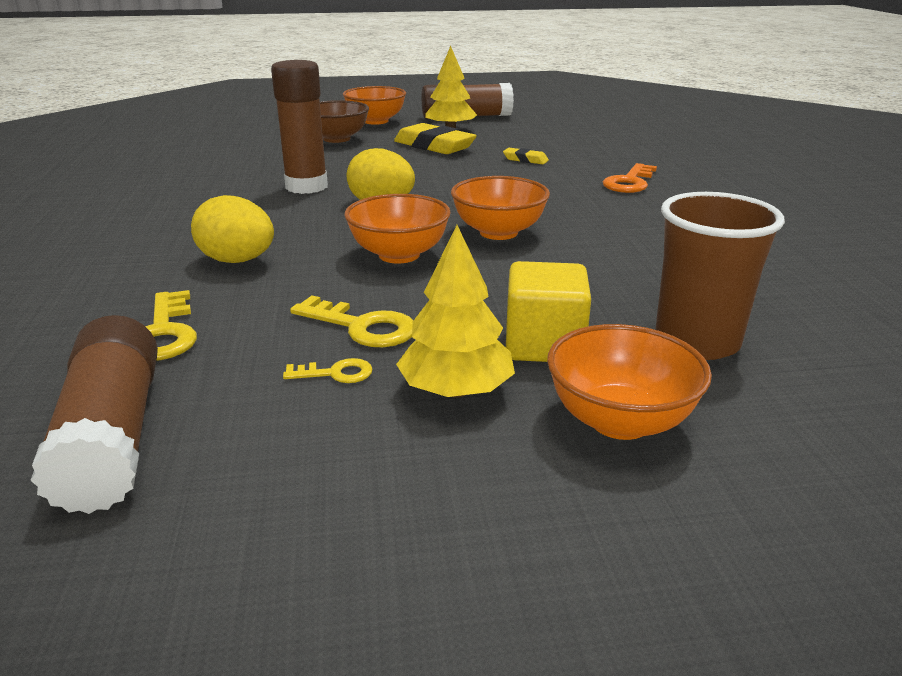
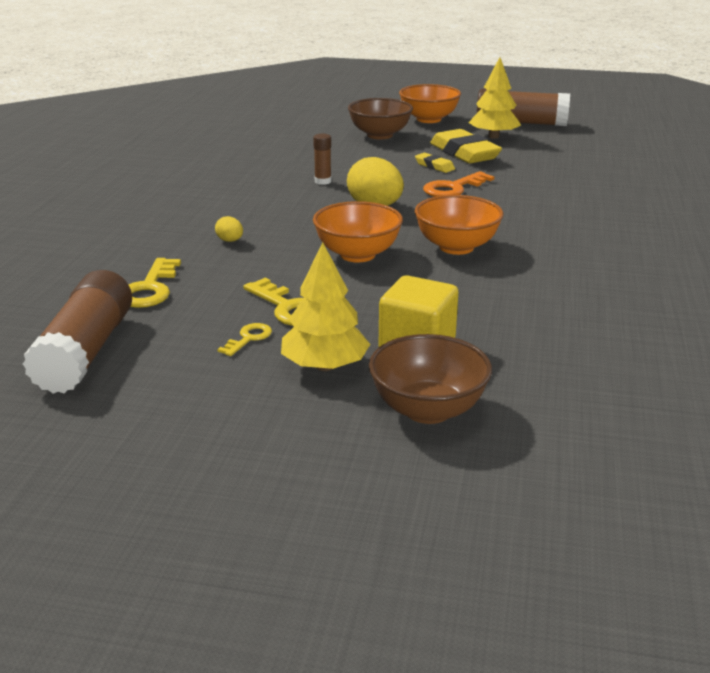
camera: 20 degrees right, 0 degrees up
(237, 261) = (230, 241): yellow egg -> yellow egg, size x0.47
(306, 187) = (323, 181): brown glue stick -> brown glue stick, size x0.45
(335, 373) = (249, 338): yellow key -> yellow key turned 75 degrees counterclockwise
(525, 160) = (541, 178): yellow eraser -> yellow eraser (434, 166)
(619, 421) = (428, 410): orange bowl -> brown bowl
(629, 182) = (623, 215): orange key -> orange key (453, 188)
(696, 342) = (545, 366): brown cup -> none

